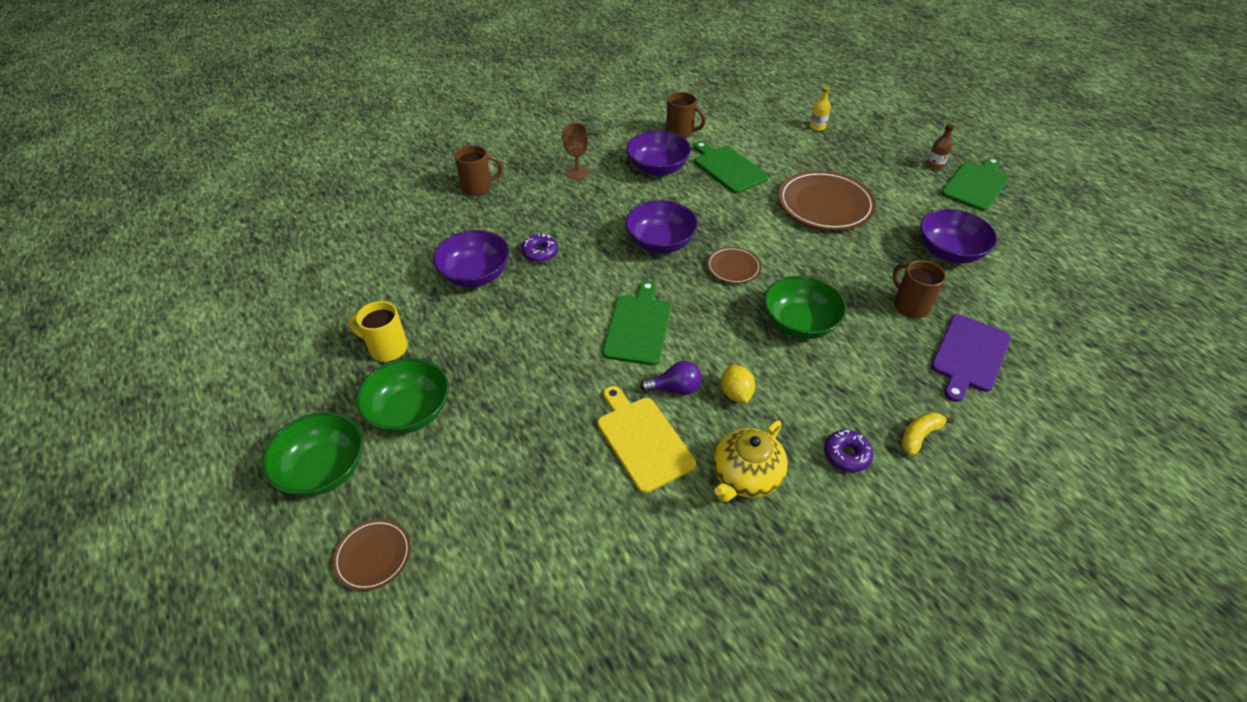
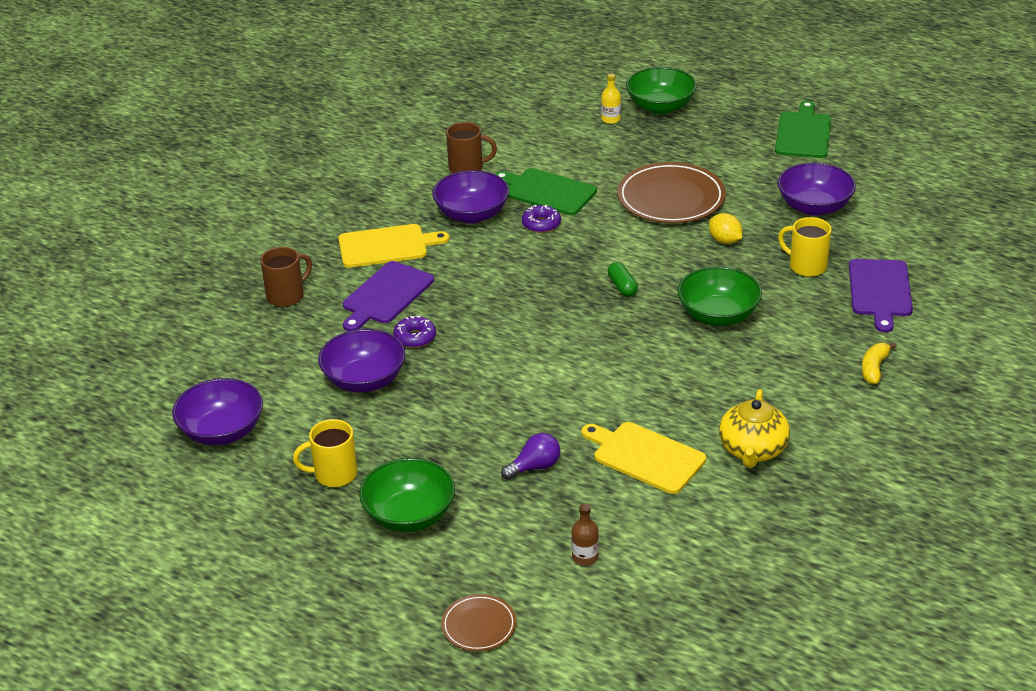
camera: 25 degrees left, 10 degrees down
(324, 470) = (370, 587): green bowl -> green bowl (660, 107)
(546, 211) = (386, 295): none -> purple cutting board
(577, 172) = (386, 246): brown goblet -> yellow cutting board
(638, 327) = (570, 369): green cutting board -> none
(660, 243) = (532, 287): purple bowl -> purple bowl (222, 431)
(675, 388) = (643, 407): purple light bulb -> purple light bulb (534, 467)
(733, 267) = (622, 286): brown plate -> green capsule
(735, 394) = (700, 392): yellow lemon -> yellow lemon (725, 241)
(846, 455) = (824, 404): purple donut -> purple donut (541, 224)
(910, 305) = (806, 266): brown mug -> yellow mug
(934, 165) = (753, 126): brown bottle -> brown bottle (585, 557)

